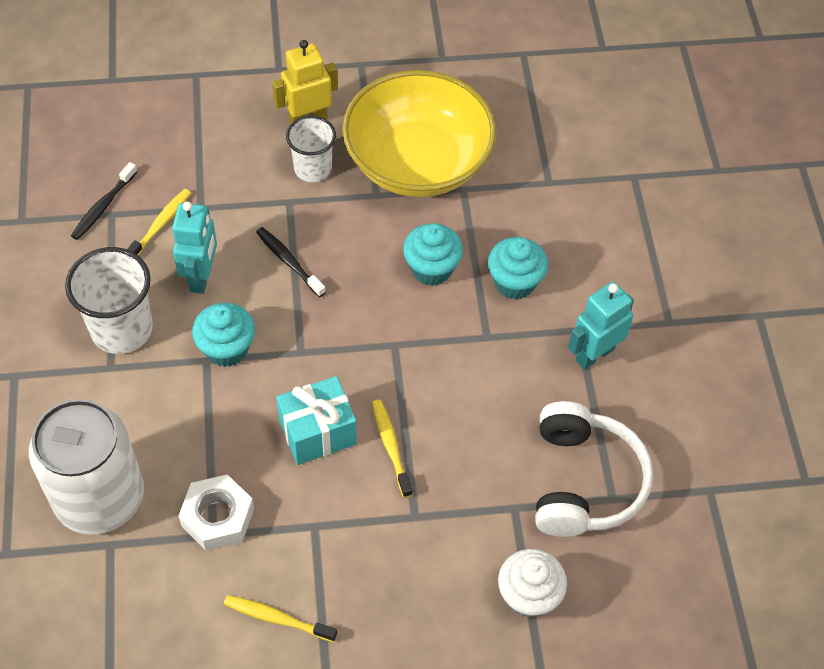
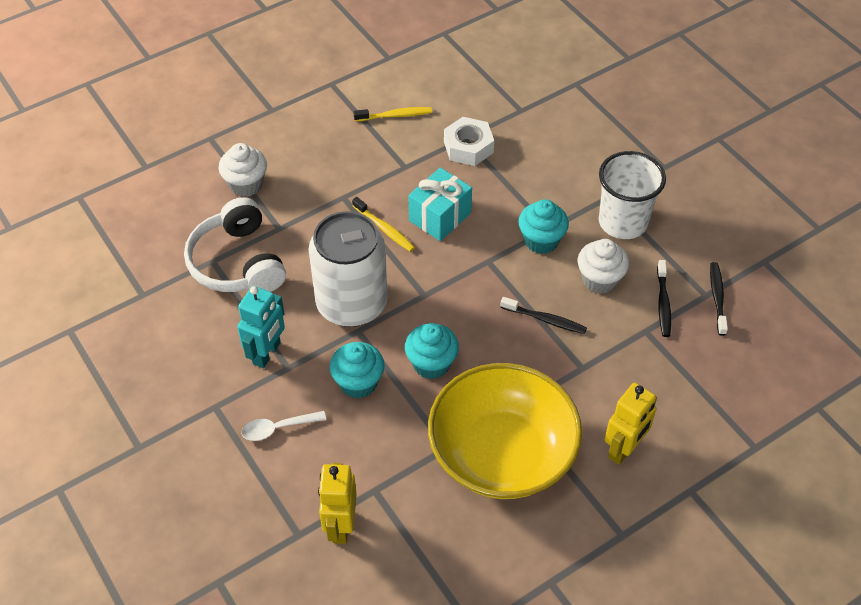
camera: 155 degrees right, 5 degrees down
(99, 497) = (548, 128): white can -> white can (351, 303)
(160, 225) = (663, 303): yellow toothbrush -> black toothbrush
(201, 277) = (599, 280): turquoise robot -> white cupcake
(313, 168) = (585, 405): white cup -> none
(593, 167) = (340, 526): none -> yellow robot
(614, 273) = (278, 428): none -> white spoon

